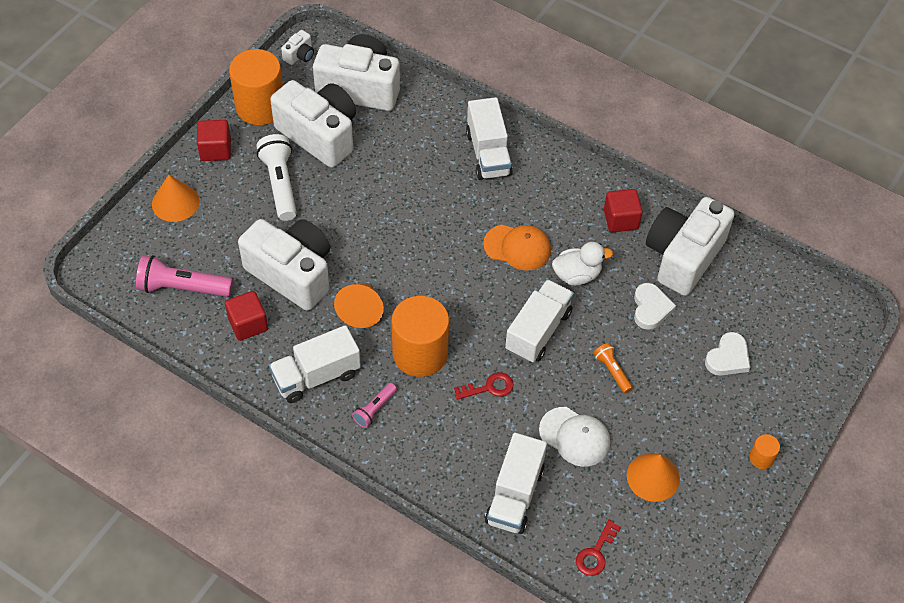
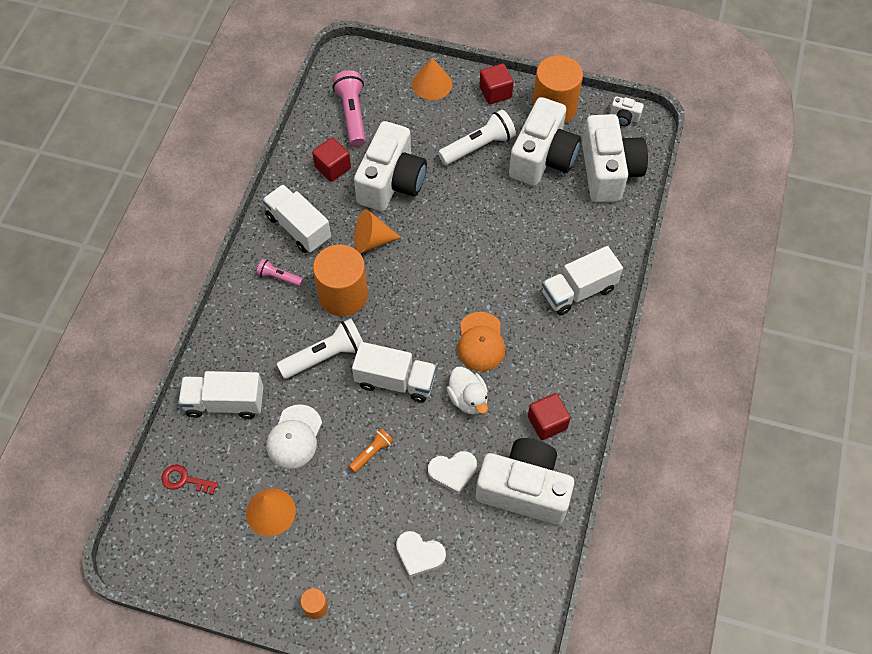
camera: 75 degrees right, 5 degrees up
(489, 387) = (325, 356): red key -> white flashlight

